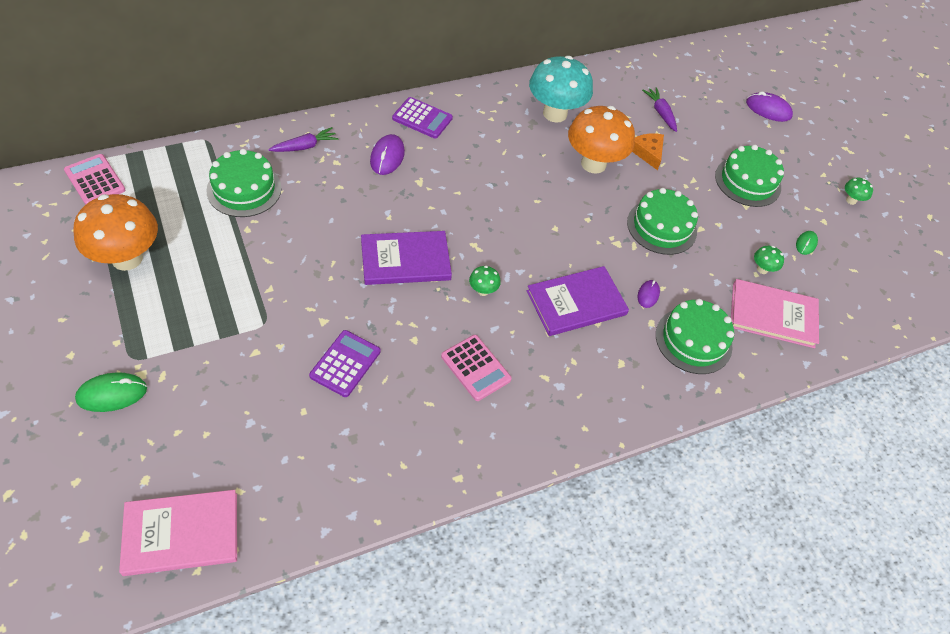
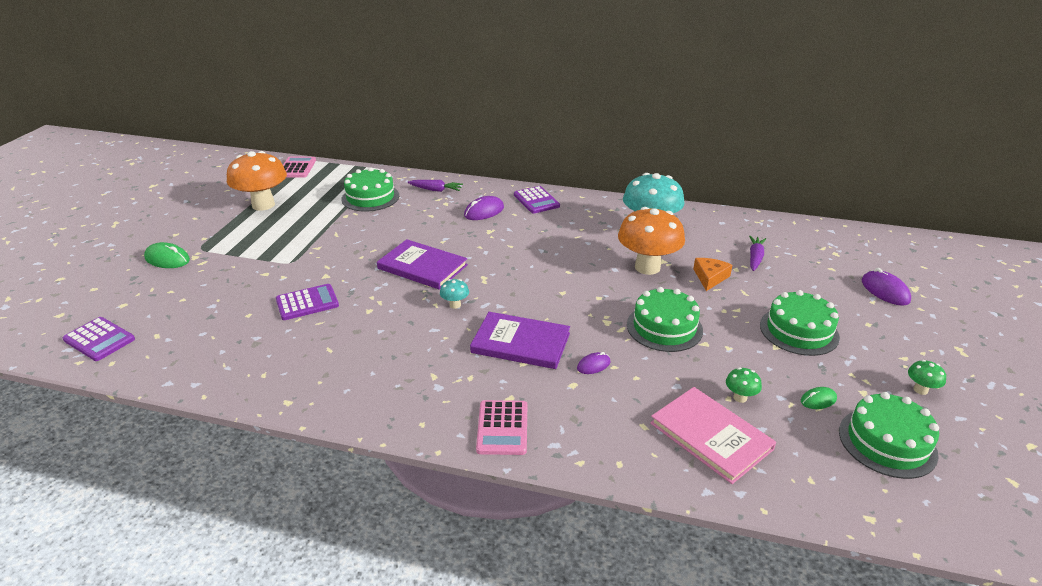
camera: 45 degrees right, 20 degrees down
(181, 534) = (99, 339): pink book -> purple calculator
(475, 368) = (389, 345): pink calculator -> pink calculator (502, 428)
(483, 291) = (455, 305): green mushroom -> turquoise mushroom
(693, 340) = (599, 415): green cake -> green cake (887, 442)

